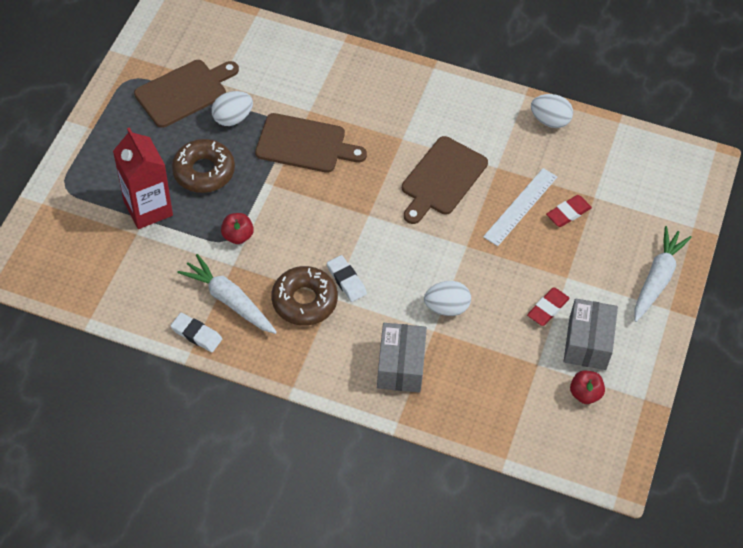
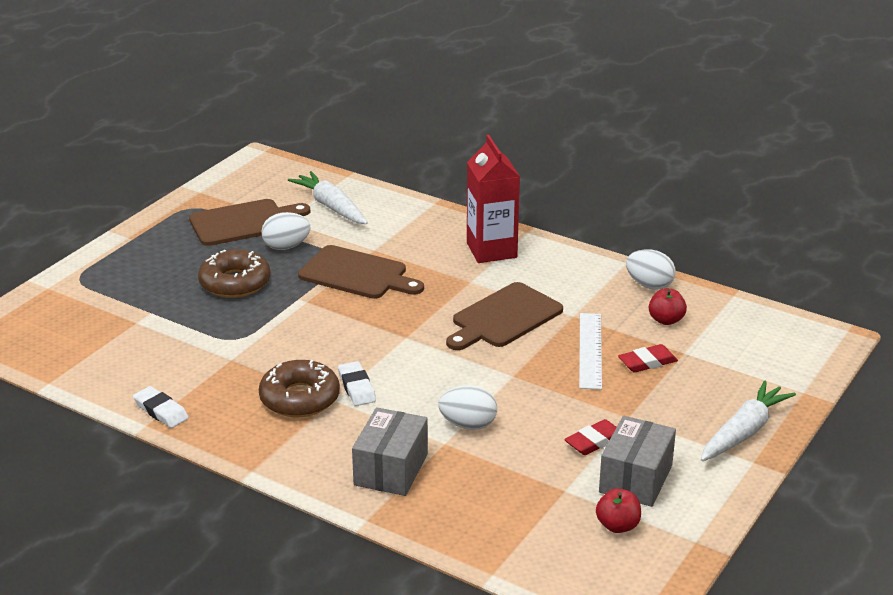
camera: 15 degrees right, 25 degrees down
(148, 208) = (159, 304): red carton -> red carton (491, 250)
(229, 300) = (213, 387): white carrot -> white carrot (331, 207)
(237, 236) = (248, 336): red apple -> red apple (666, 320)
(520, 206) = (590, 350): white ruler -> white ruler turned 45 degrees counterclockwise

